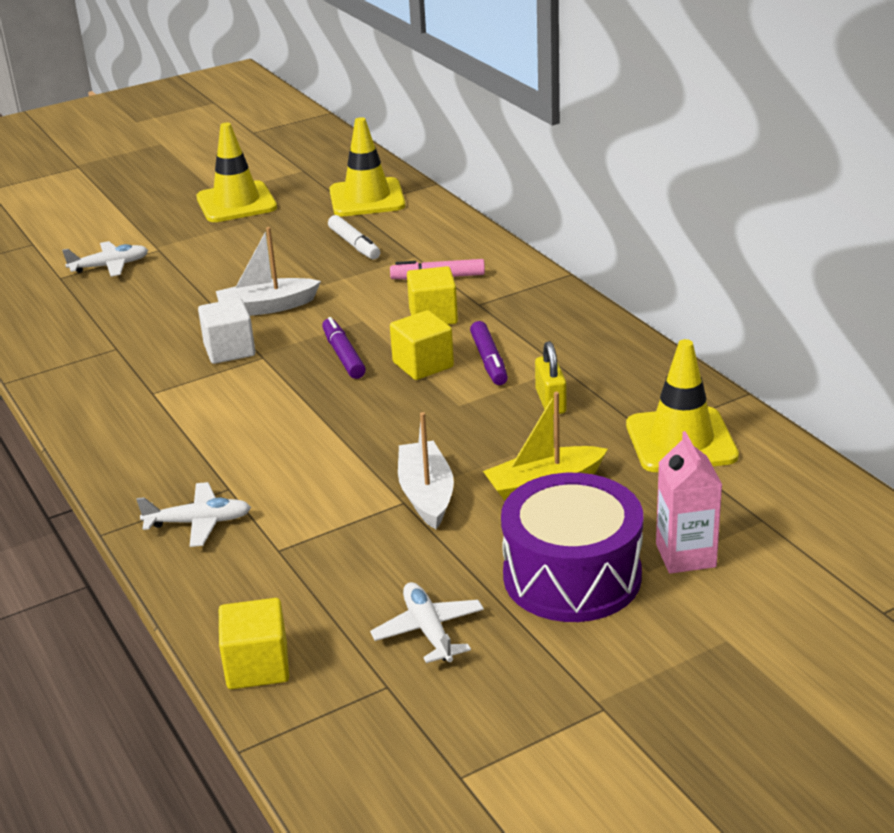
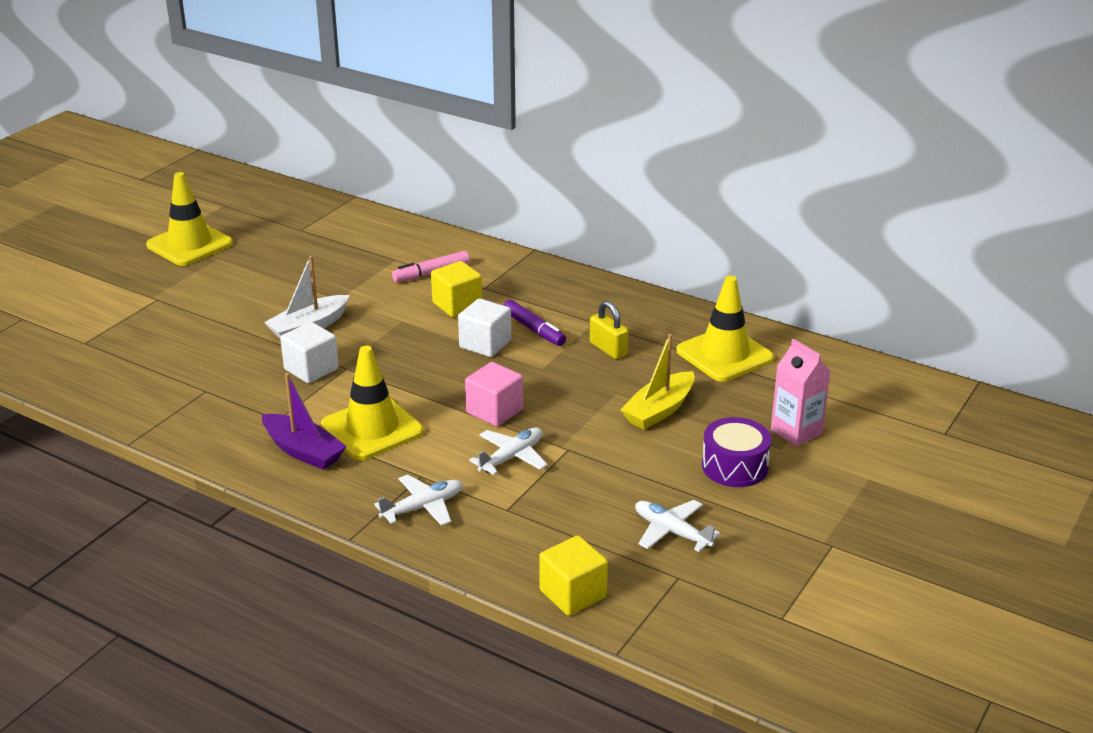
camera: 30 degrees left, 0 degrees up
(110, 266) = (124, 323): white plane -> white plane (512, 457)
(144, 431) = (303, 451): none -> purple boat
(343, 355) = (413, 351): purple marker -> none
(354, 244) = (334, 260): white marker -> none
(365, 439) = (494, 411): none -> pink cube
(367, 198) = (307, 219): yellow traffic cone -> yellow traffic cone (372, 429)
(423, 365) = (485, 344): yellow cube -> white cube
(426, 495) = (580, 439): white boat -> none
(572, 576) = (734, 466): purple drum -> purple drum, size x0.62

